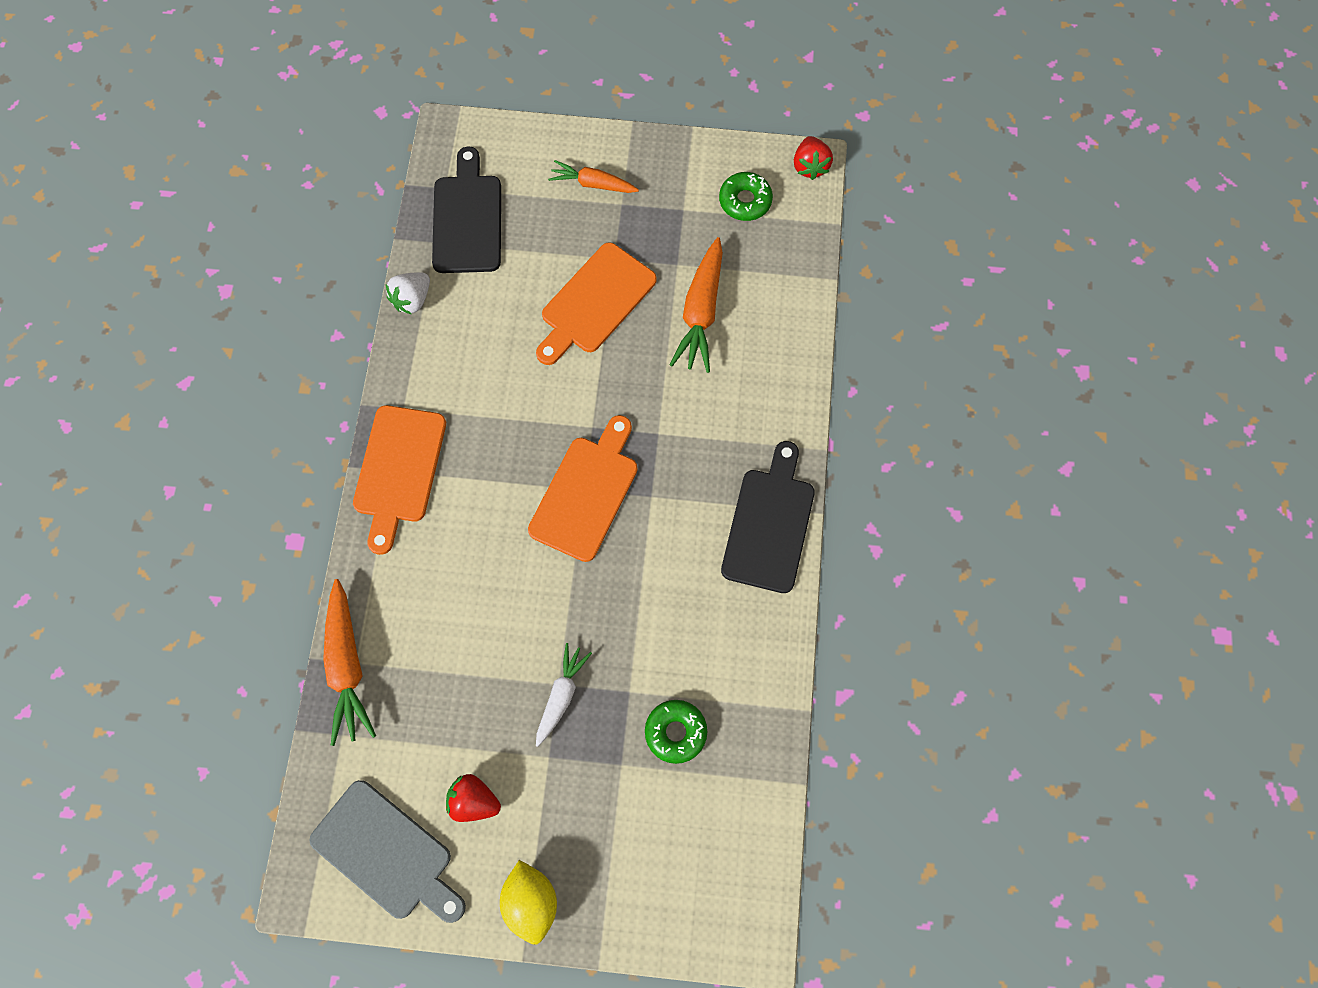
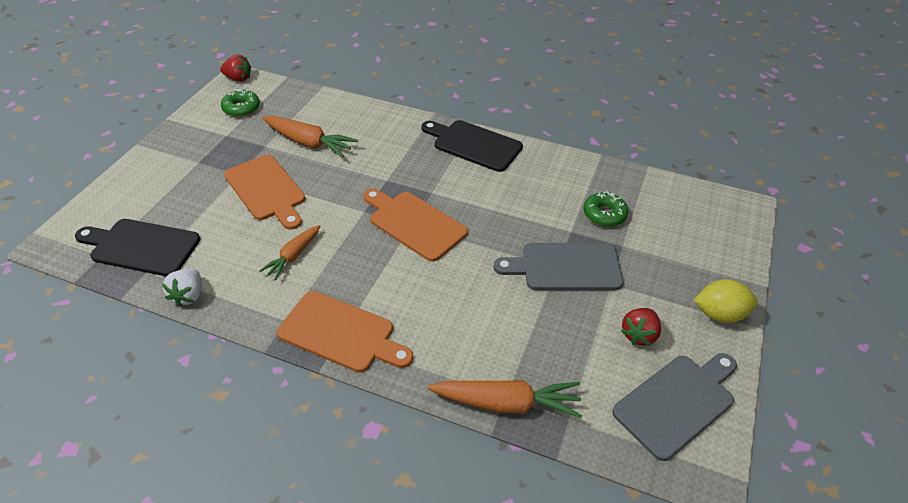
camera: 75 degrees left, 25 degrees down
(412, 300) = (189, 296): white strawberry -> white strawberry turned 45 degrees clockwise
(561, 695) = (565, 267): white carrot -> grey cutting board
(593, 184) = (170, 172): orange carrot -> orange carrot (293, 256)

